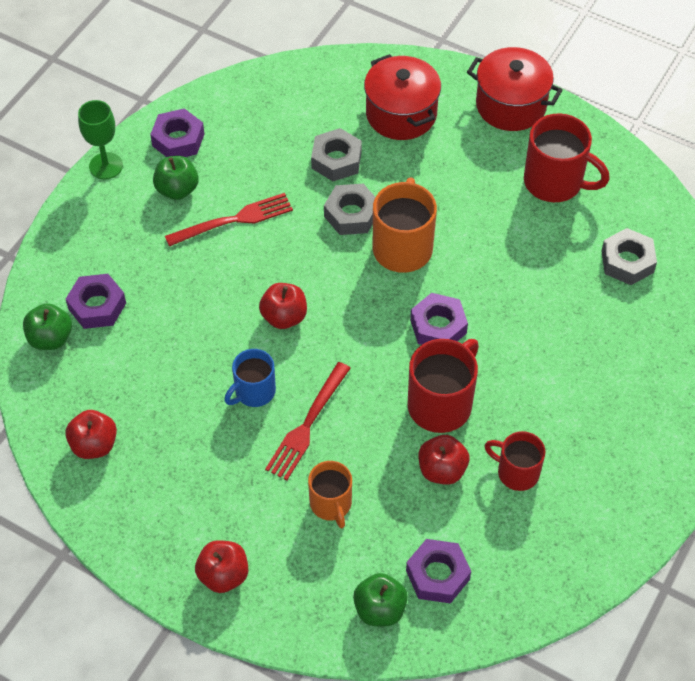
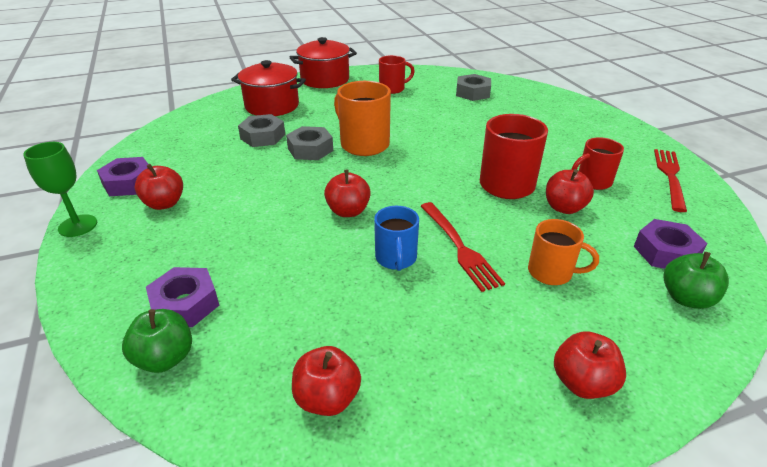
camera: 50 degrees left, 20 degrees down
(177, 189) = (164, 204): green apple -> red apple
(234, 220) = (234, 192): red fork -> red fork (669, 176)
(438, 326) = (441, 159): purple nut -> none
(555, 182) = (393, 89): red mug -> red mug, size x0.63

